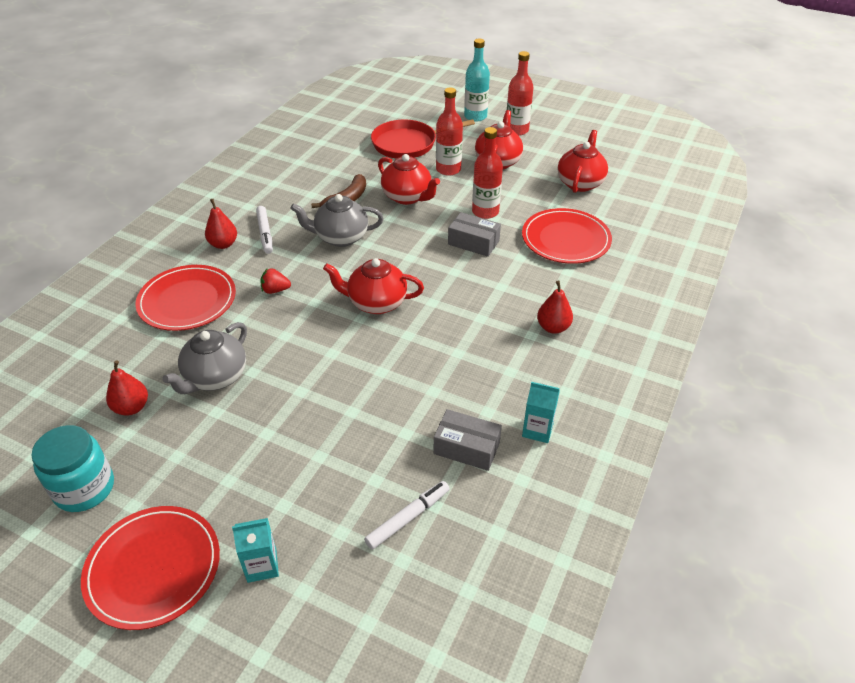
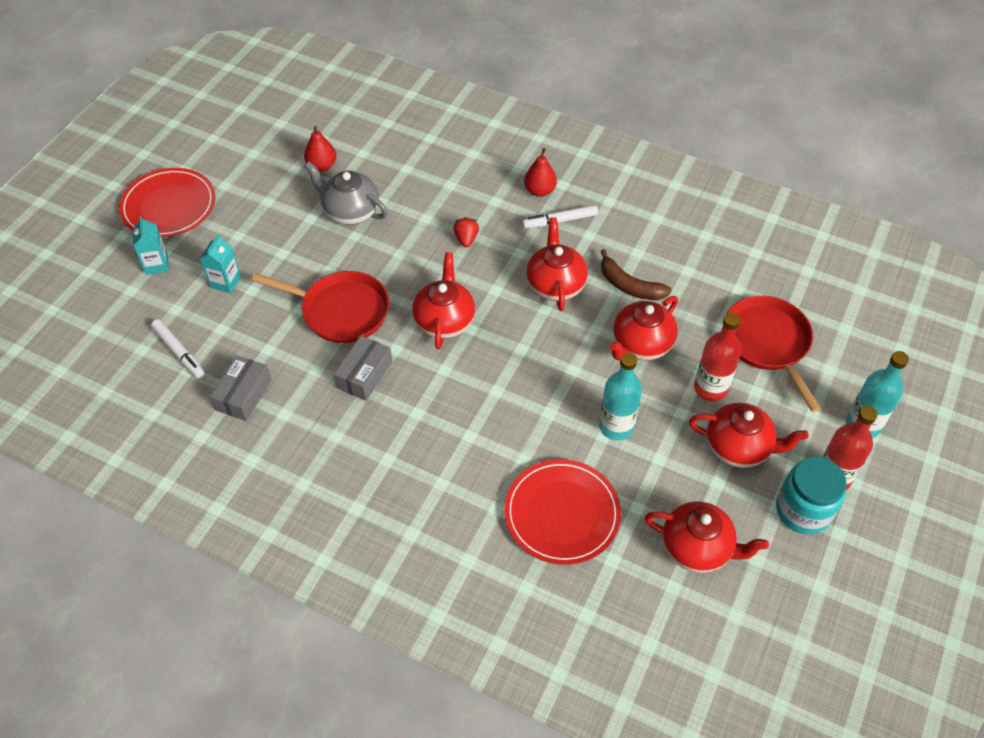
camera: 90 degrees right, 10 degrees up
(84, 488) = (245, 156): turquoise jar -> turquoise jar (803, 510)
(187, 301) = (452, 178): red plate -> none
(340, 237) = (555, 285): grey teapot -> red teapot
(357, 376) = (341, 311): none -> red pan
(473, 242) = (551, 411): grey box -> grey box (364, 375)
(485, 212) = (616, 426): red bottle -> turquoise bottle
(537, 430) = (256, 453): turquoise carton -> turquoise carton (225, 282)
(553, 327) = (398, 482): red pear -> none

